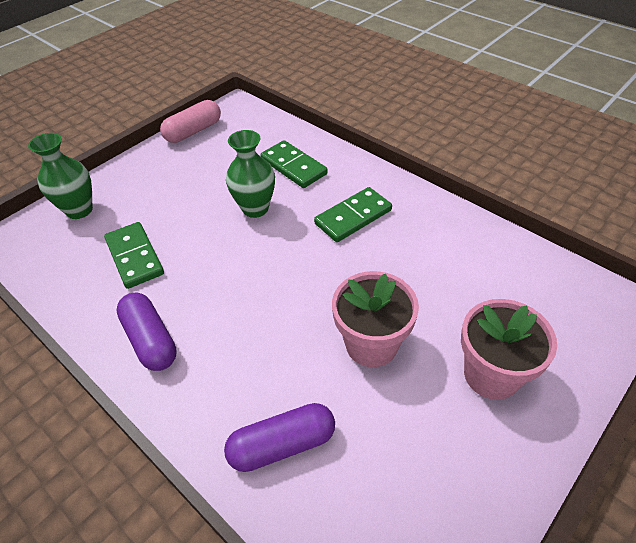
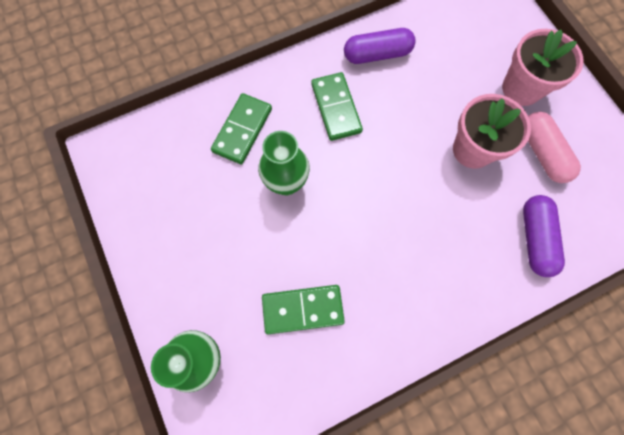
camera: 70 degrees left, 25 degrees up
(150, 340) = (410, 313): purple capsule -> purple capsule (377, 54)
(193, 131) = (125, 208): pink capsule -> pink capsule (542, 153)
(293, 166) = (242, 130): green domino -> green domino turned 45 degrees counterclockwise

